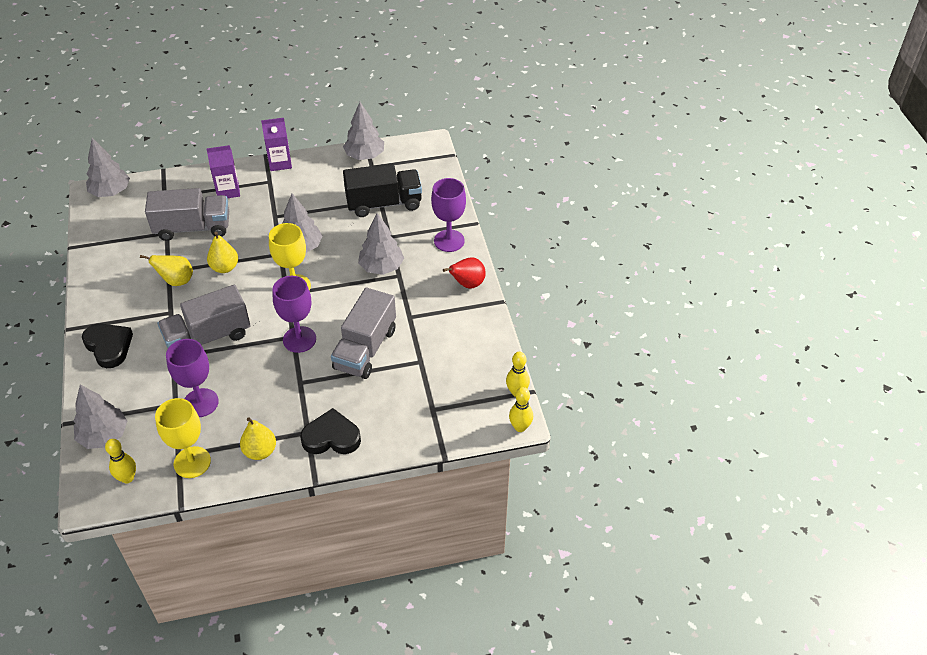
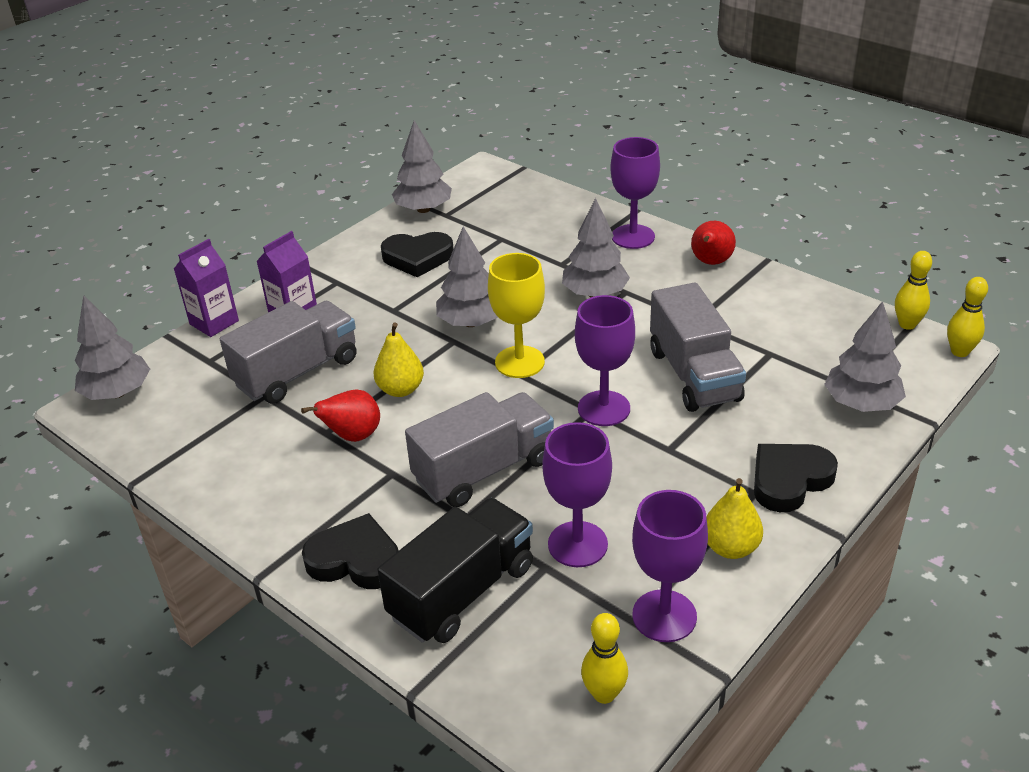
camera: 35 degrees left, 10 degrees down
(104, 436) = (496, 667): grey tree -> grey tree (861, 404)
(176, 281) = (353, 436): yellow pear -> red pear
(192, 462) = (664, 616): yellow goblet -> purple goblet
(208, 337) = (484, 470): grey truck -> grey truck turned 150 degrees counterclockwise
(280, 163) = (325, 259): purple carton -> purple carton (214, 322)
(324, 188) = (417, 258): none -> black heart
(384, 203) = (510, 239): black truck -> black truck (462, 592)

